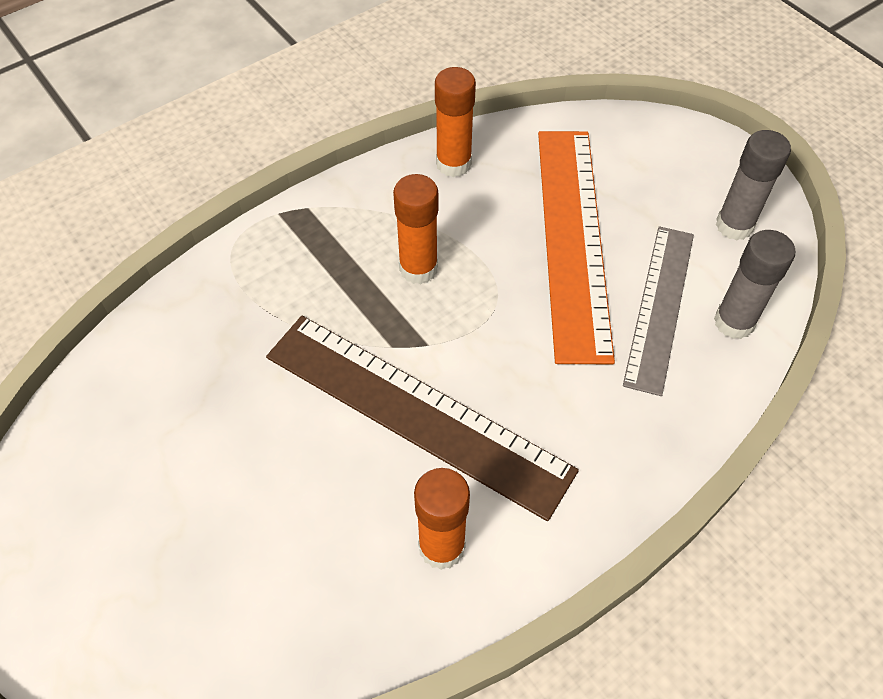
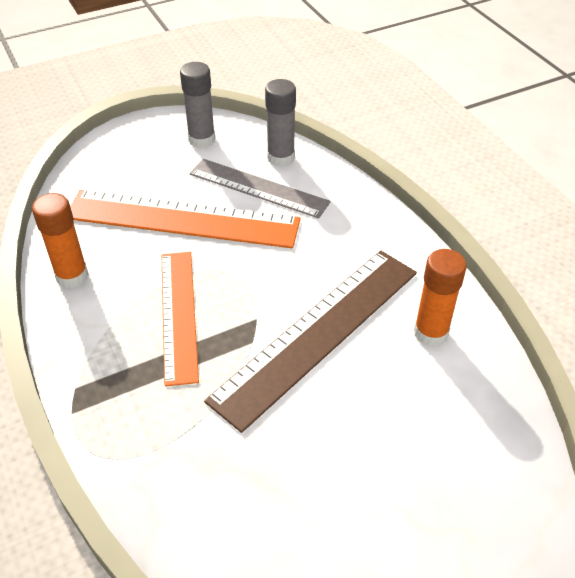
camera: 80 degrees left, 10 degrees down
(418, 268) = (178, 314): orange glue stick -> orange ruler

